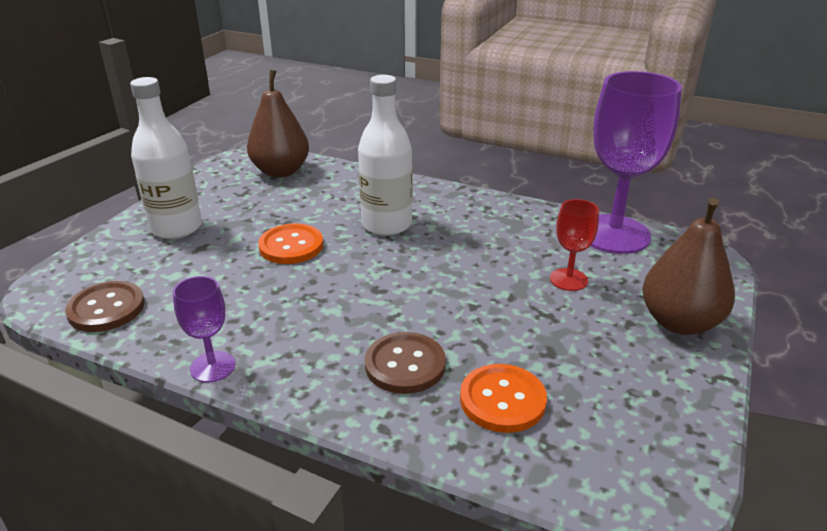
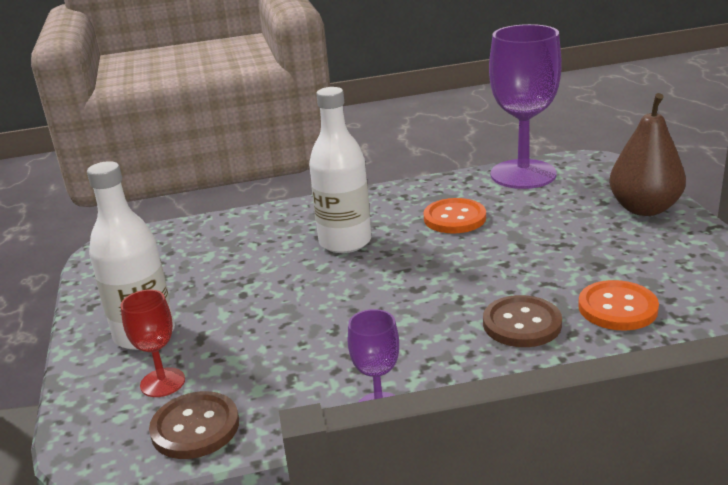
camera: 35 degrees left, 5 degrees down
(281, 171) = (170, 245): brown pear -> none
(291, 246) = (288, 294): orange button -> orange button (454, 218)
(568, 279) = (540, 216): red goblet -> red goblet (162, 382)

